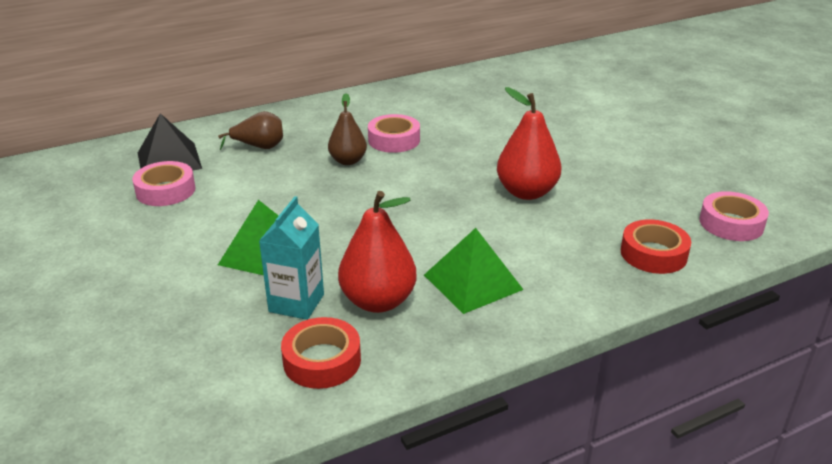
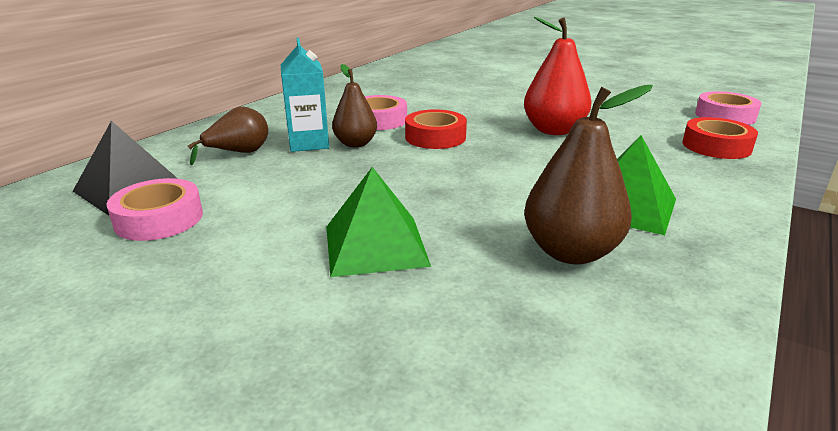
camera: 30 degrees left, 5 degrees down
(296, 303) = (487, 285): turquoise carton -> turquoise carton (308, 143)
(322, 360) = (611, 338): red tape -> red tape (435, 137)
(378, 301) = (570, 252): red pear -> brown pear

